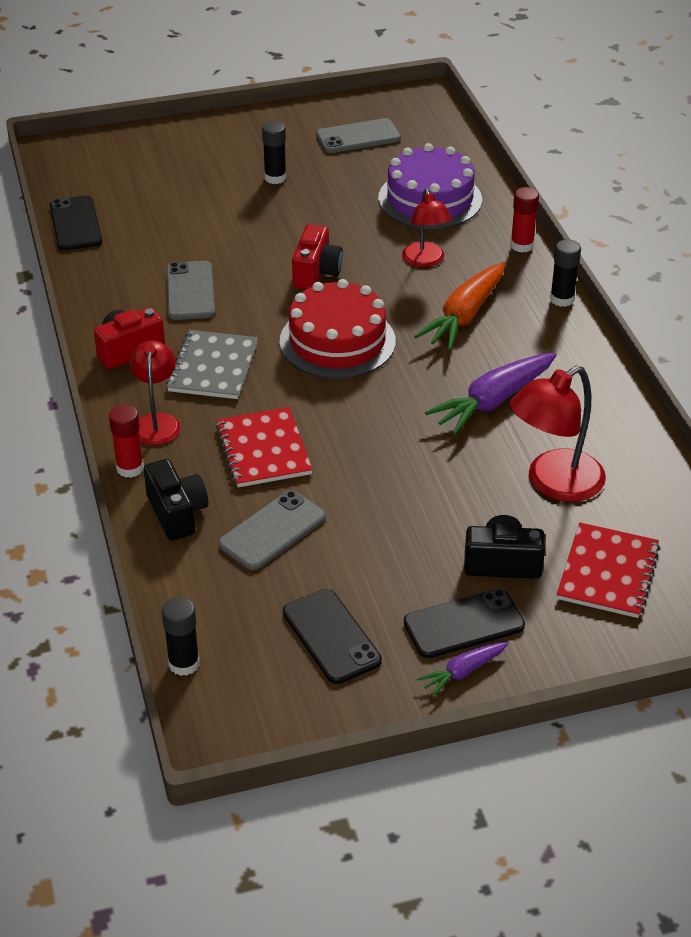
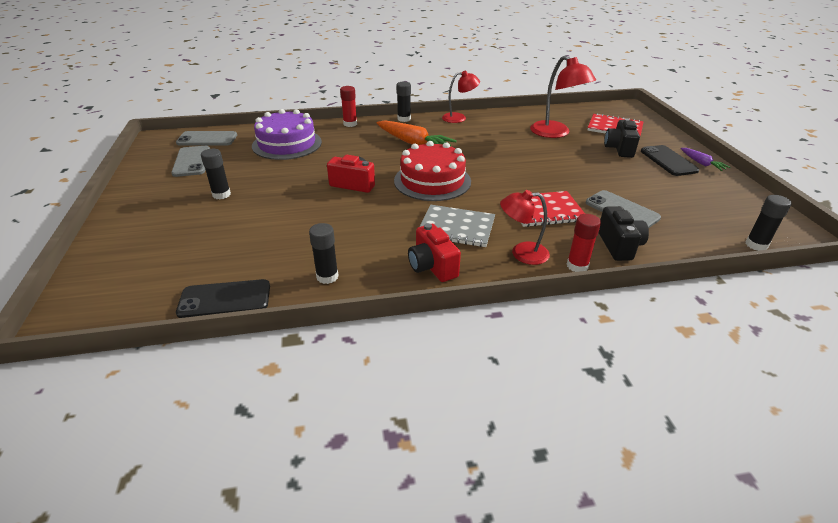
camera: 85 degrees left, 5 degrees down
(110, 279) = (327, 277): none -> black glue stick
(177, 513) = (619, 245): black camera -> black camera turned 105 degrees clockwise
(190, 291) = (359, 235): grey phone -> grey phone (207, 139)
(331, 636) = (700, 196): black phone -> none
(425, 261) = (354, 149): red lamp -> red lamp (459, 118)
(493, 401) = (491, 141): purple carrot -> none

